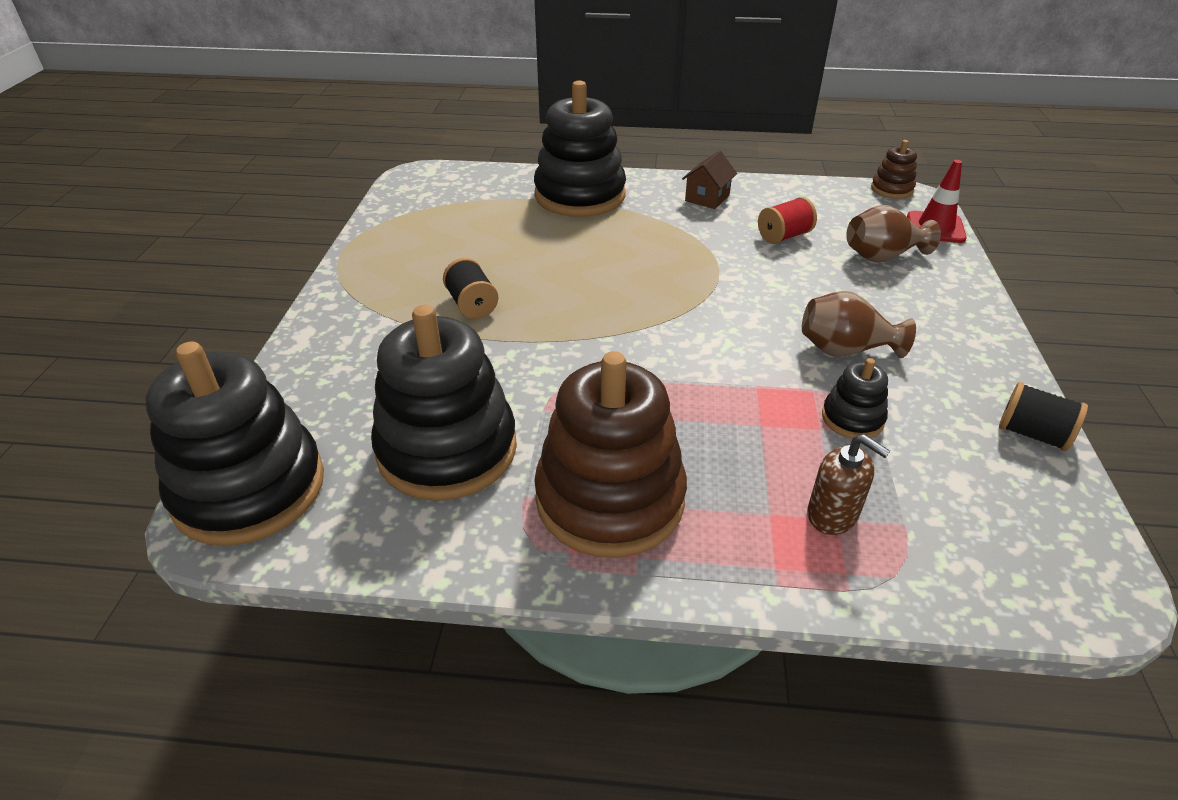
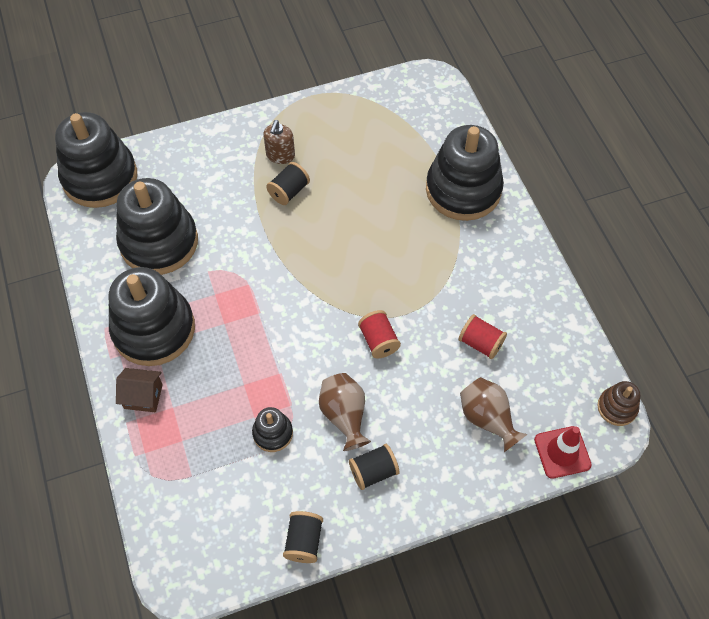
camera: 65 degrees right, 20 degrees up
(610, 499) = (154, 329): brown stacking toy -> black stacking toy
(707, 198) = (512, 274): brown house -> brown house (143, 396)
(747, 297) = (378, 341): none -> red spool
(832, 515) = (184, 438): brown soap dispenser -> brown soap dispenser (280, 155)
(934, 349) = (373, 471): none -> black spool

